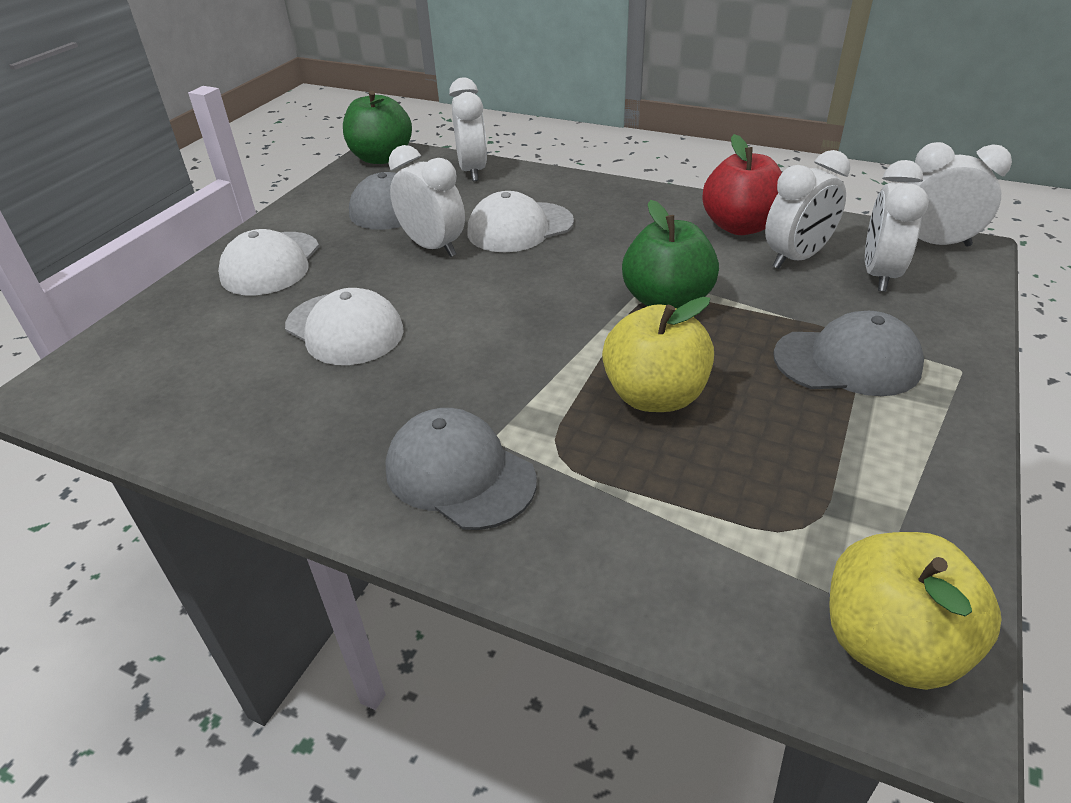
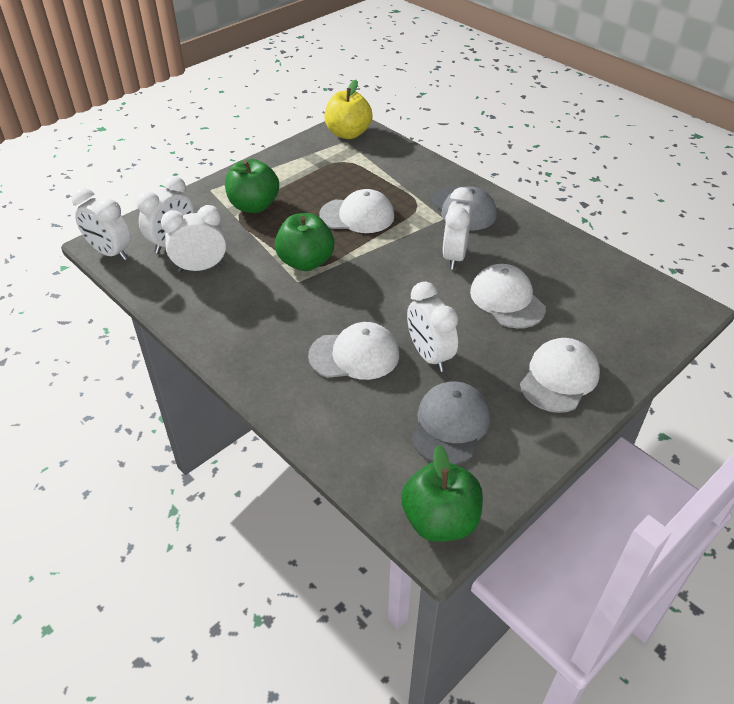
camera: 160 degrees left, 5 degrees up
(472, 171) = (354, 454): white clock -> white clock (454, 256)
(654, 396) = (357, 216): yellow apple -> white cap
(740, 226) = (203, 304): red apple -> none
(847, 361) = (254, 206): grey cap -> green apple

